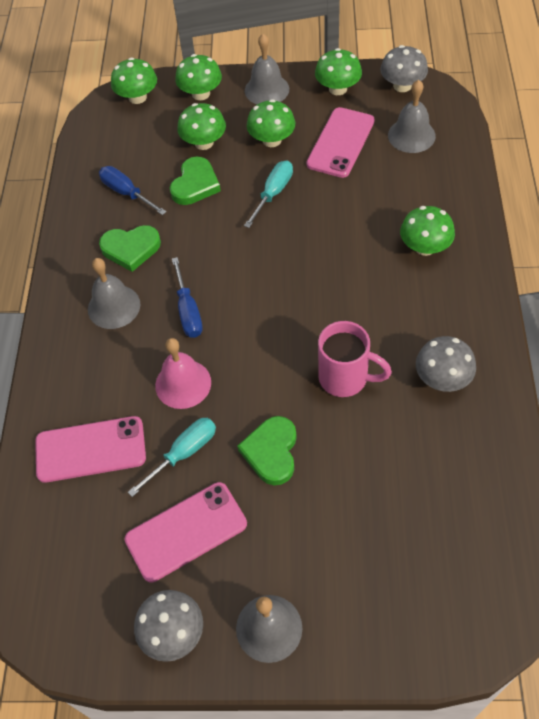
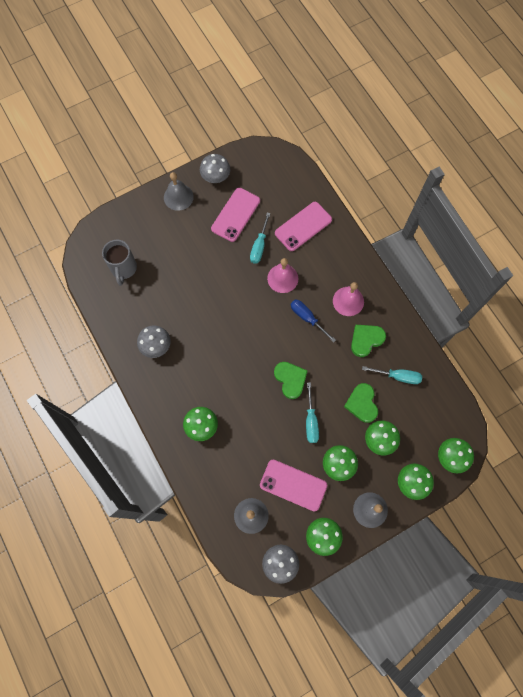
camera: 145 degrees right, 15 degrees up
(114, 306) = (348, 301): grey bell -> pink bell
(127, 193) = (397, 376): blue screwdriver -> turquoise screwdriver
(271, 452) = (219, 267): green heart -> green heart (290, 379)
(340, 142) = (293, 485): pink phone -> pink phone turned 60 degrees counterclockwise
(345, 378) = (204, 321): pink mug -> none
(443, 534) = (123, 269): none -> grey mug

